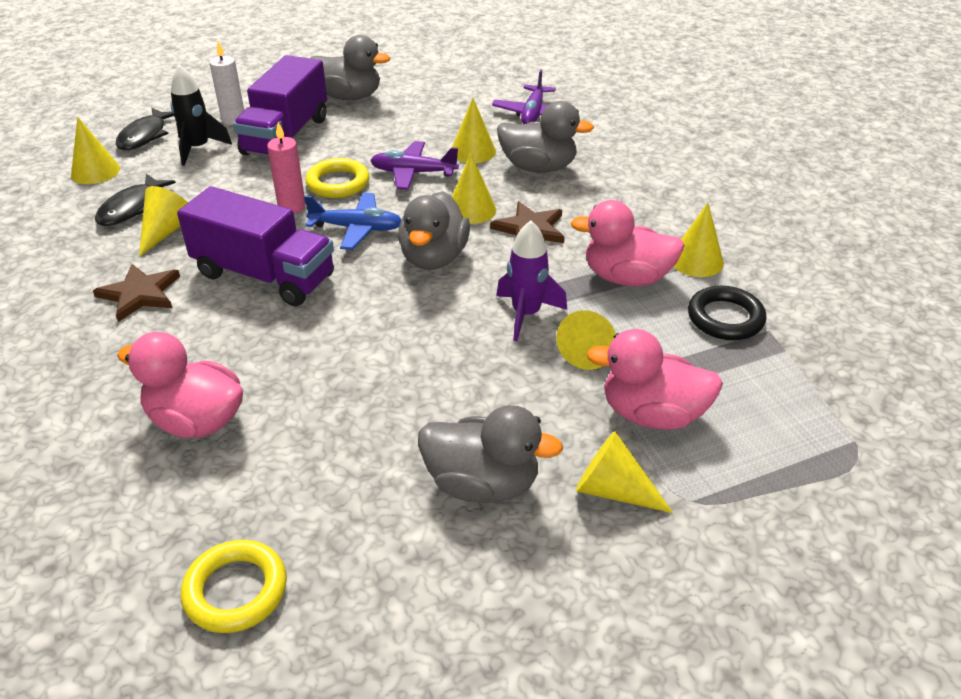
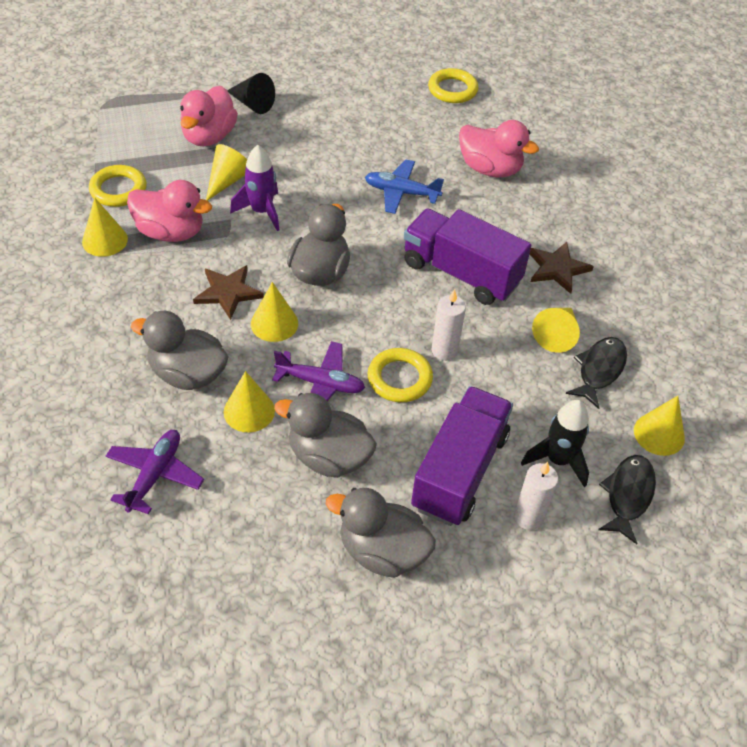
camera: 175 degrees left, 10 degrees up
(292, 207) = (444, 351): pink candle -> white candle
(356, 228) = (383, 314): blue plane -> blue plane (401, 192)
(482, 484) = (323, 115): grey duck -> grey duck (328, 457)
(613, 490) = (252, 104): yellow cone -> black cone
(652, 414) = (209, 136): pink duck -> pink duck turned 90 degrees clockwise
(725, 318) = (118, 190): black ring -> yellow ring

